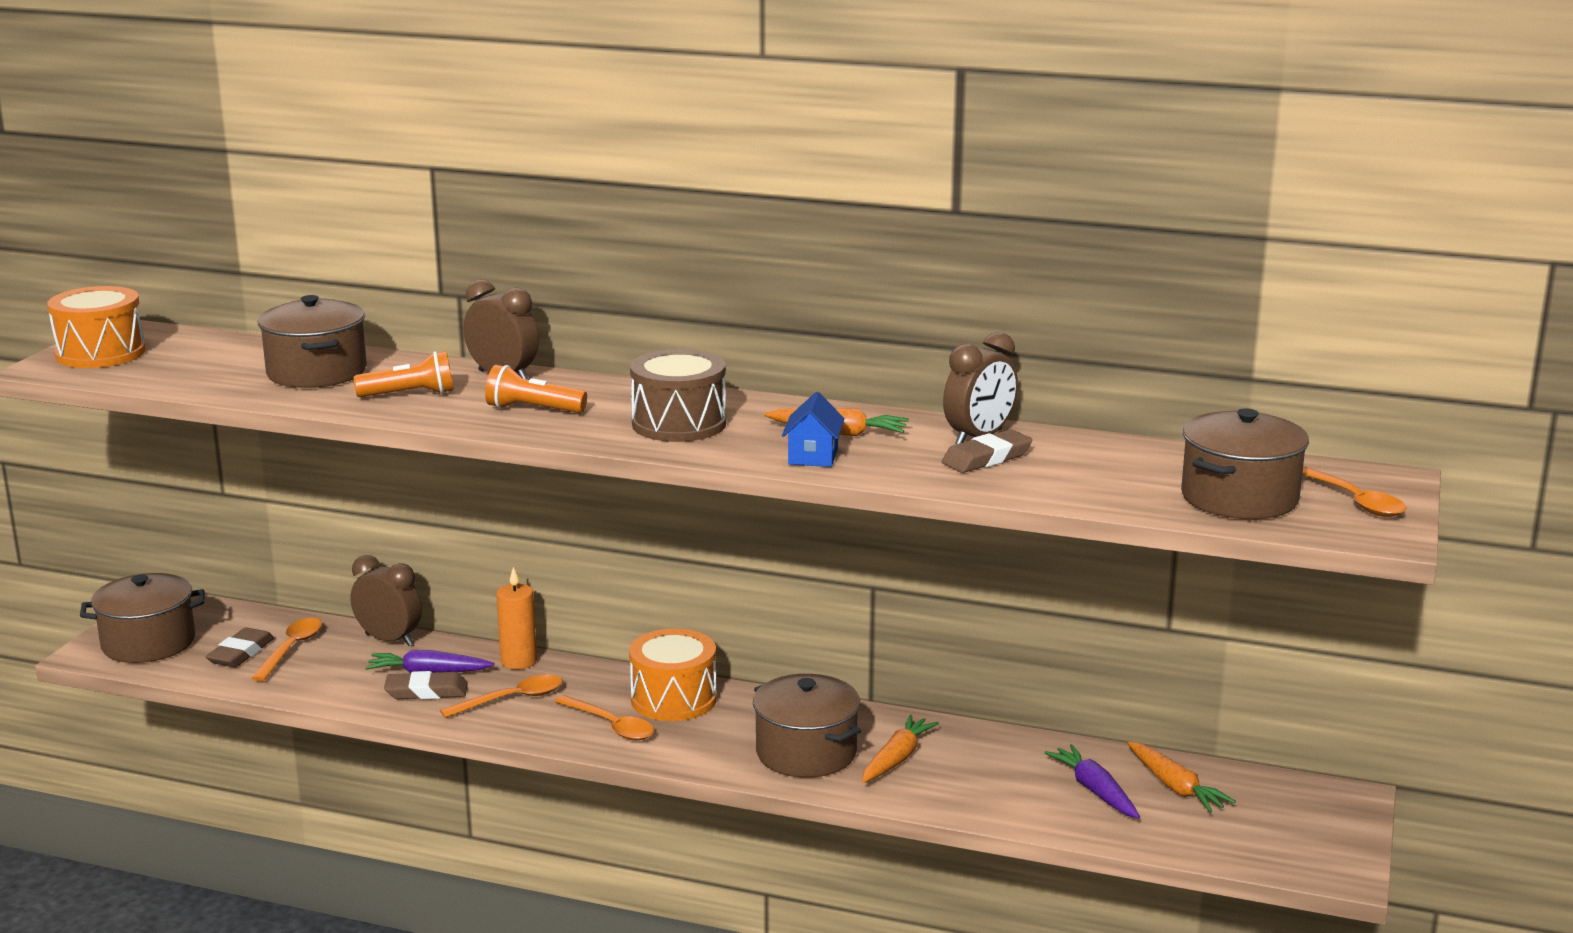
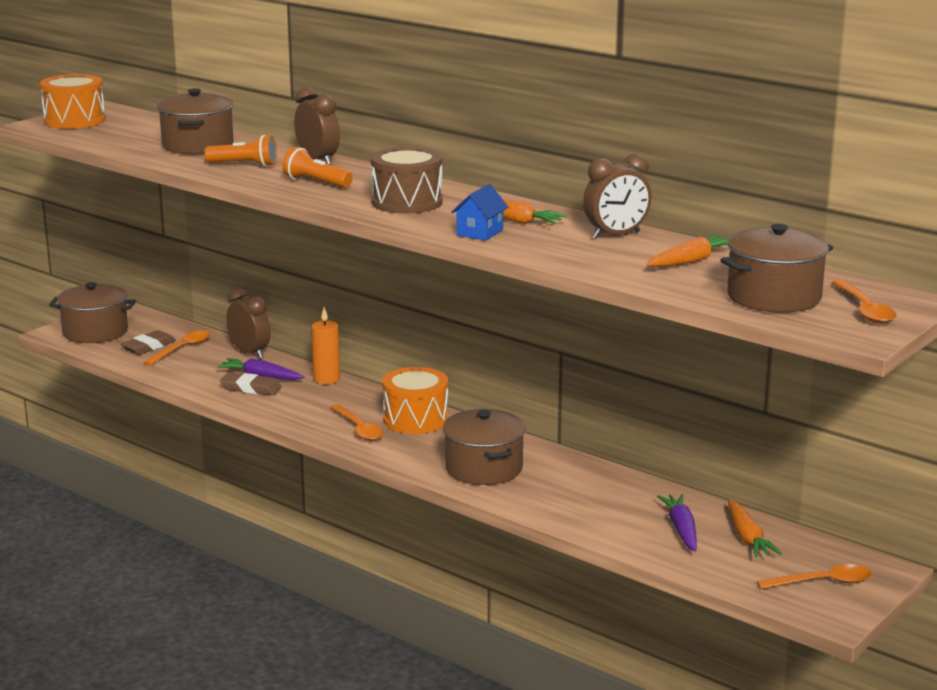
camera: 20 degrees right, 0 degrees up
(512, 699) = (304, 402): orange spoon -> orange spoon (823, 582)
(896, 759) = (547, 483): orange carrot -> orange carrot (690, 261)
(986, 458) = (606, 249): brown eraser -> none

